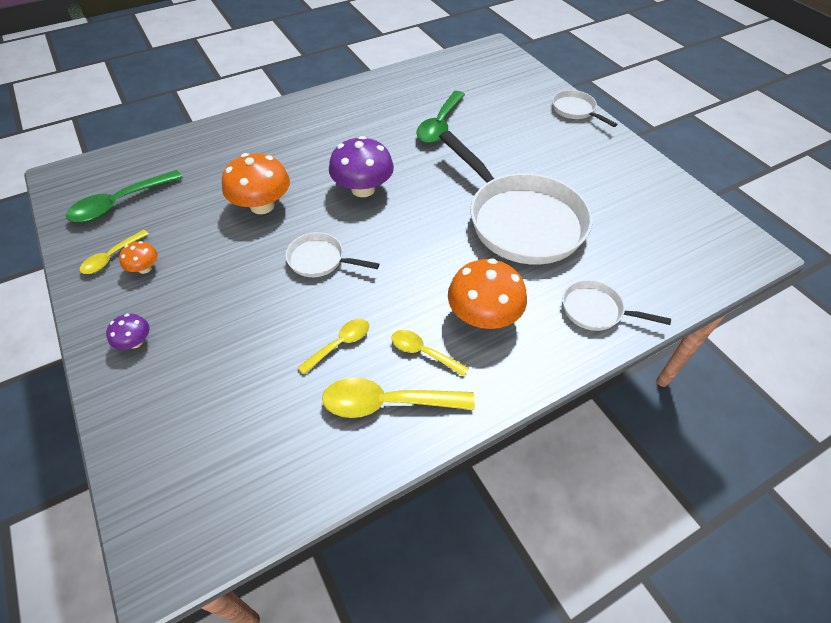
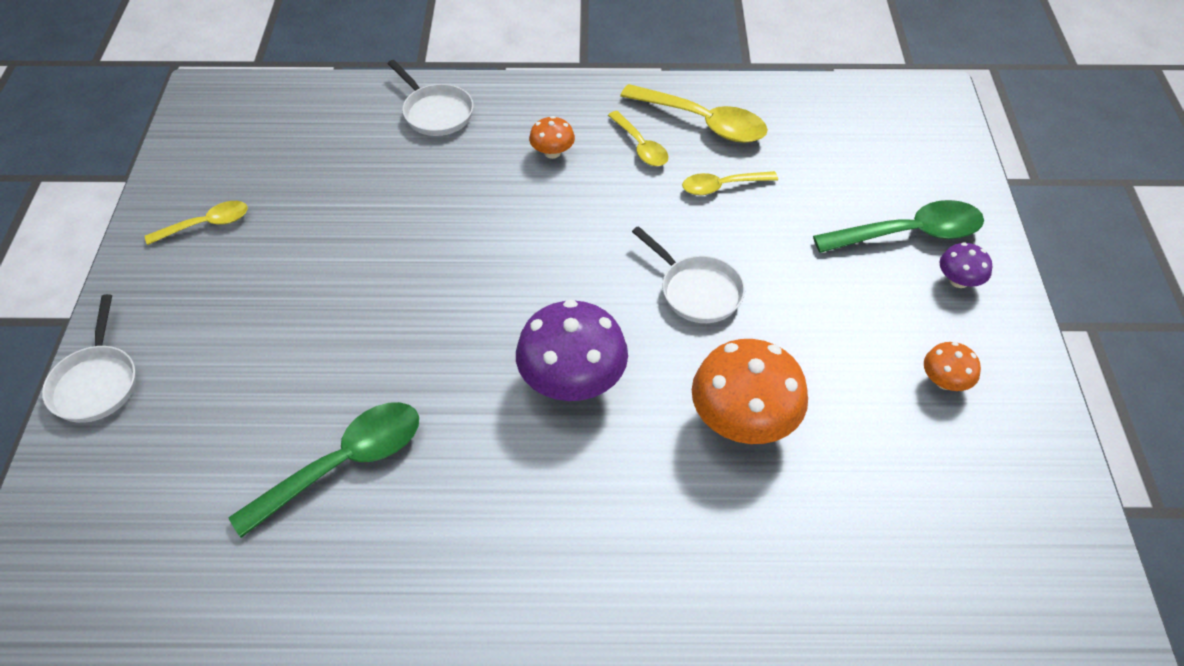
camera: 150 degrees left, 0 degrees up
(111, 257) = (996, 422): yellow spoon -> yellow spoon (206, 225)
(120, 203) = (987, 537): green spoon -> green spoon (909, 234)
(483, 316) = (552, 152): orange mushroom -> orange mushroom, size x0.50
(520, 220) = (404, 234): white pan -> none

